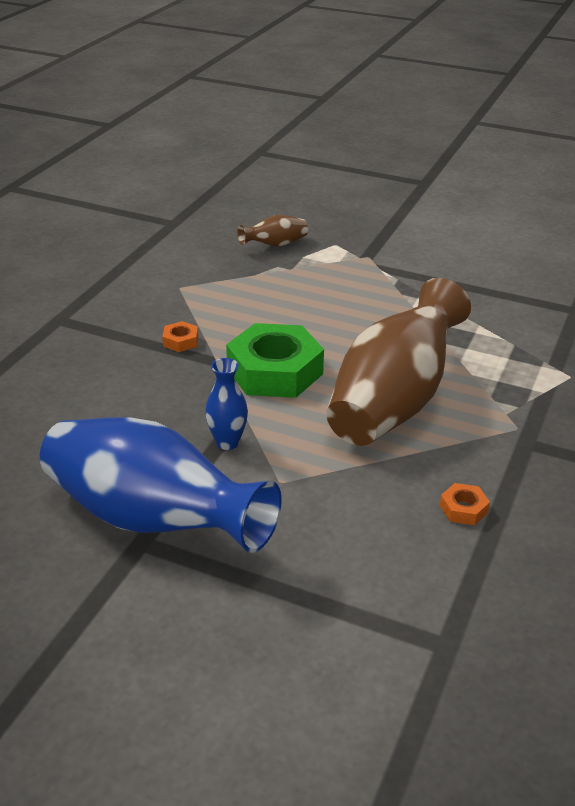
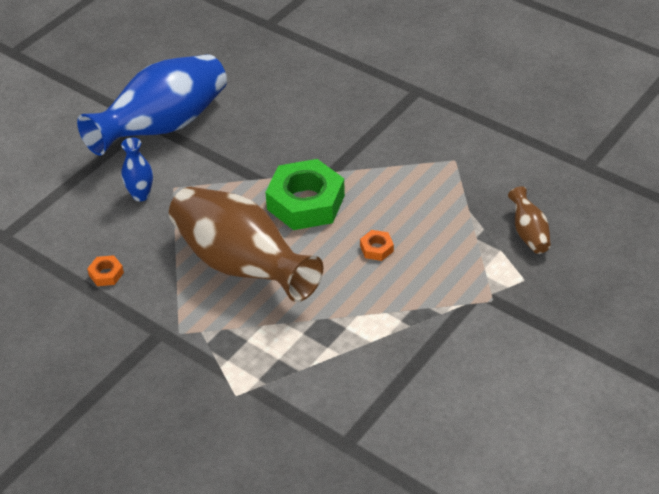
camera: 105 degrees right, 10 degrees up
(181, 341) = (365, 154): orange nut -> orange nut (376, 248)
(227, 442) = (226, 167): blue vase -> blue vase (141, 195)

